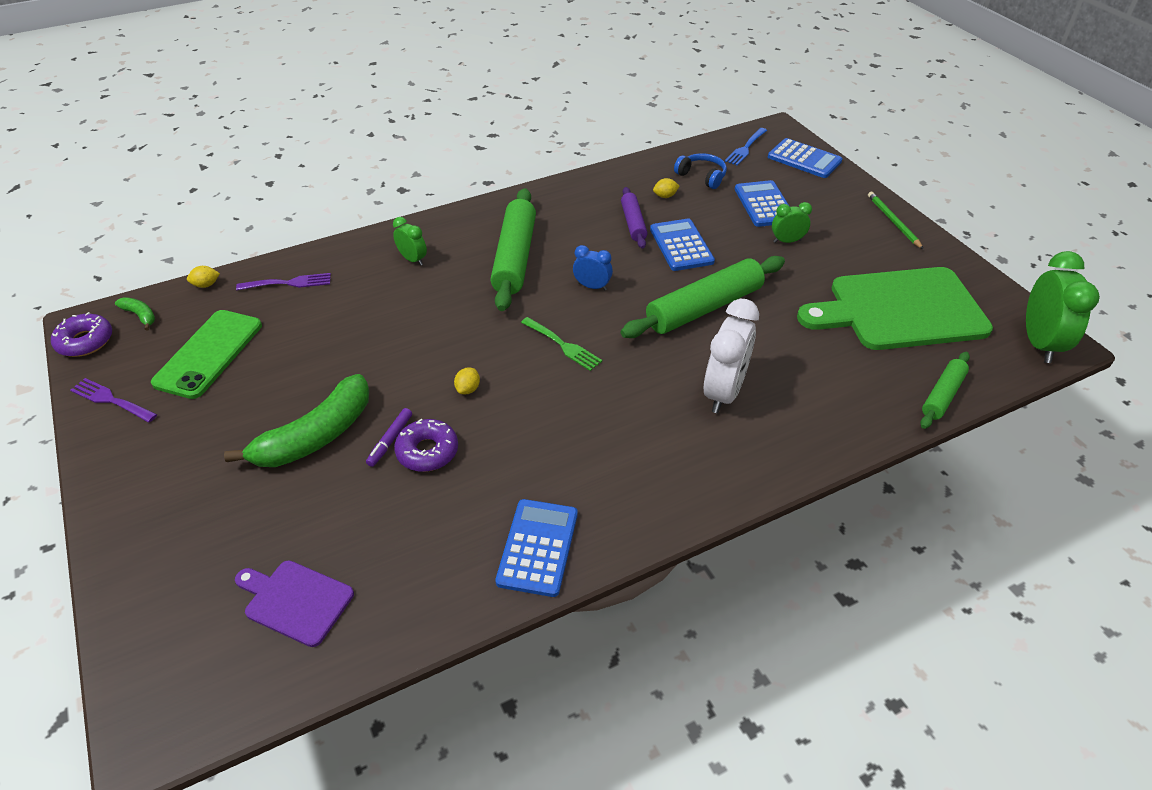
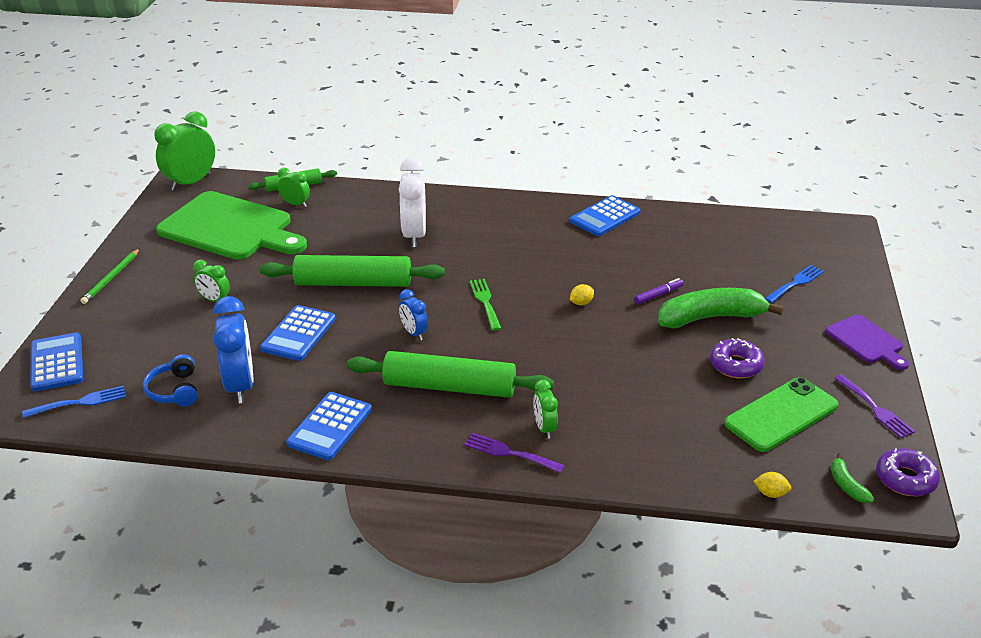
camera: 145 degrees left, 10 degrees down
(222, 546) = (795, 283): none -> blue fork
(288, 283) = (682, 457): purple fork -> purple fork (510, 453)
(295, 601) = (756, 245): purple cutting board -> purple cutting board (866, 341)
(427, 451) = (637, 280): purple donut -> purple donut (736, 365)
(514, 257) = (449, 387): green rolling pin -> green rolling pin turned 60 degrees clockwise
(633, 223) = (307, 372): purple rolling pin -> none
(665, 196) = (240, 386): yellow lemon -> blue clock
(723, 392) = (414, 235): white clock -> white clock turned 60 degrees counterclockwise
(764, 204) = (174, 337): blue calculator -> blue calculator (330, 426)
(897, 370) = (295, 204): none -> green clock

